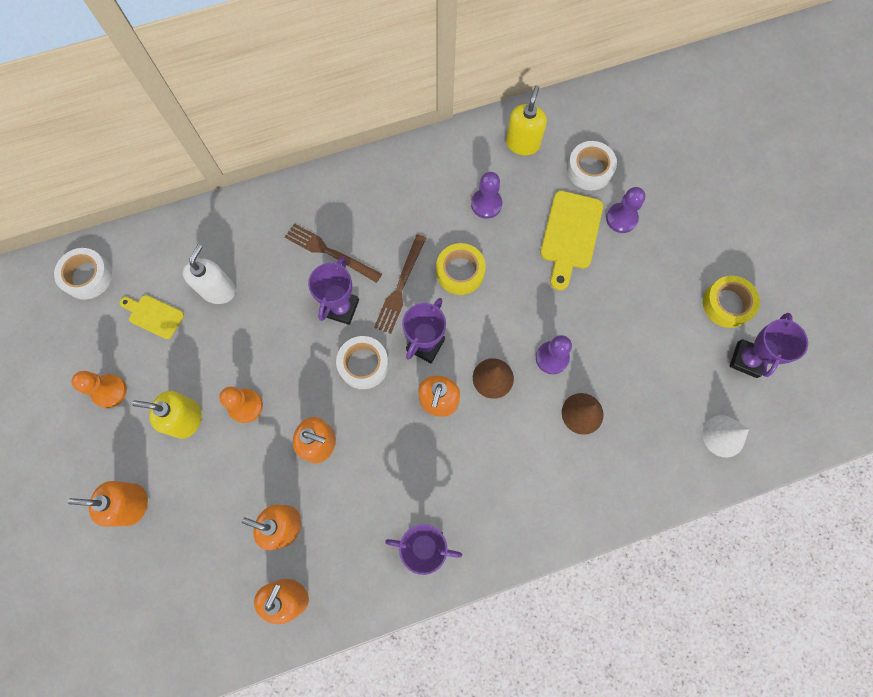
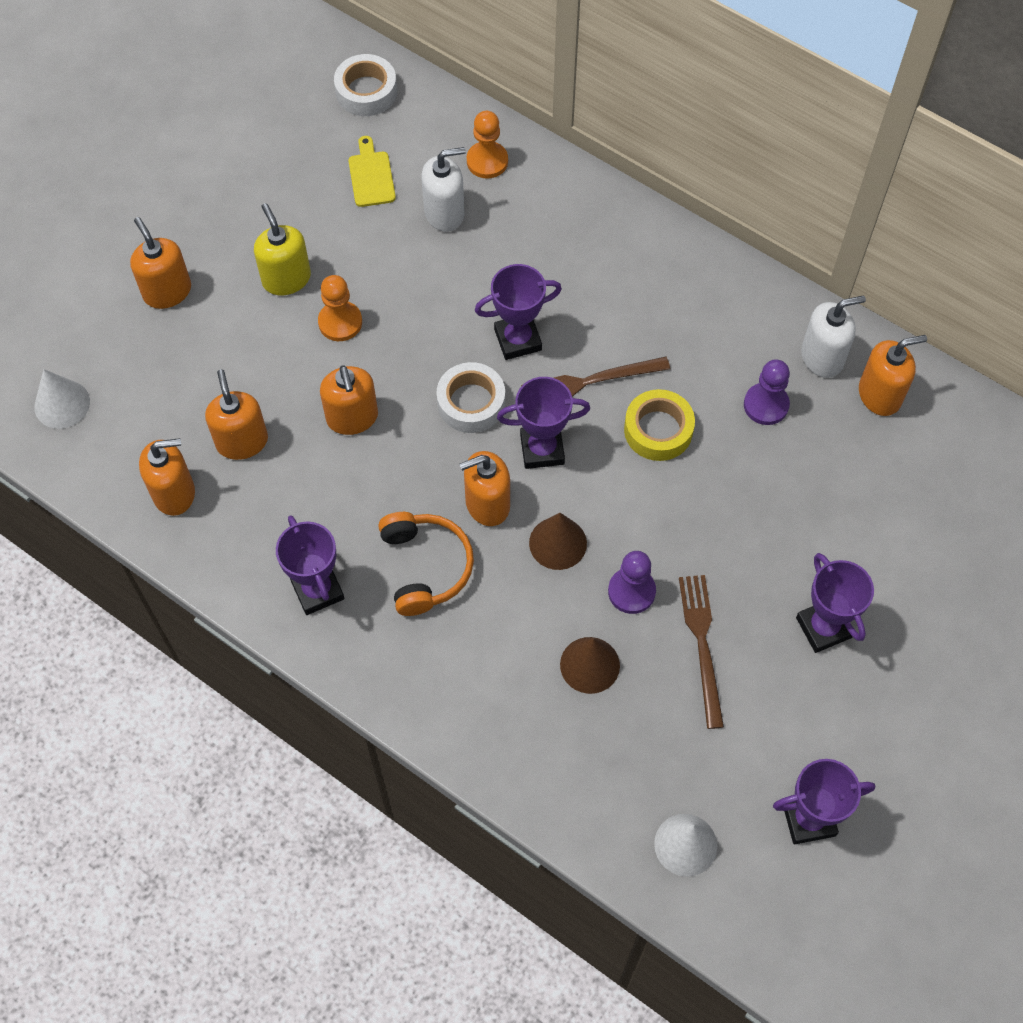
camera: 55 degrees right, 10 degrees down
(109, 391) = (264, 193): orange pawn -> orange pawn (487, 161)
(162, 634) = (62, 404): none -> white cone
(330, 252) = (573, 287): brown fork -> brown fork (702, 644)
(455, 467) = (425, 567): none -> orange headphones
(478, 155) = (822, 357): none -> white soap dispenser
(522, 143) = (879, 395): yellow soap dispenser -> orange soap dispenser
(570, 235) = (805, 519): yellow cutting board -> none
(589, 169) = (911, 489): white tape -> none
(621, 218) = (876, 563): purple pawn -> none
(641, 272) = (823, 627): none -> purple trophy
(727, 304) = (864, 754): yellow tape -> none

